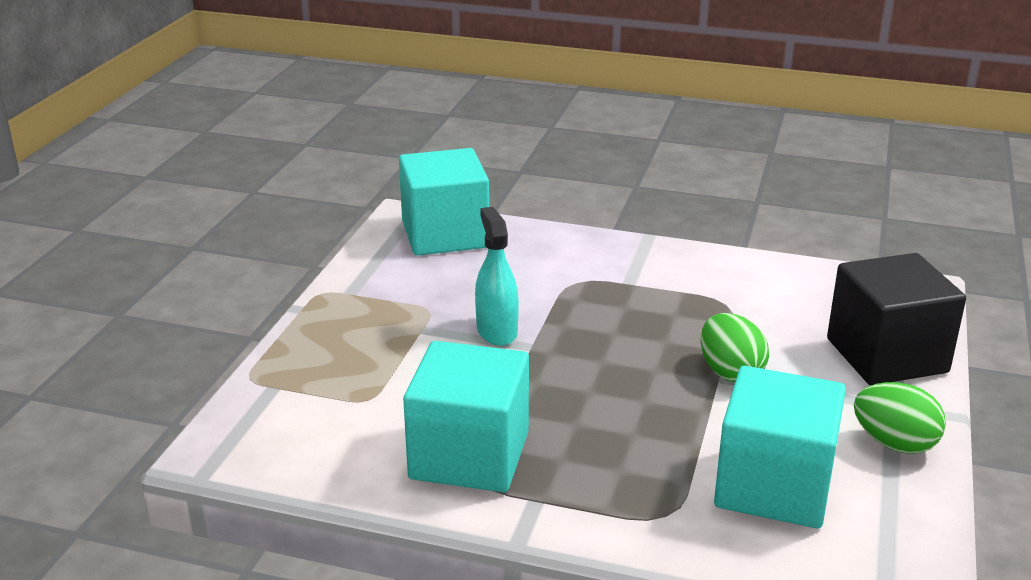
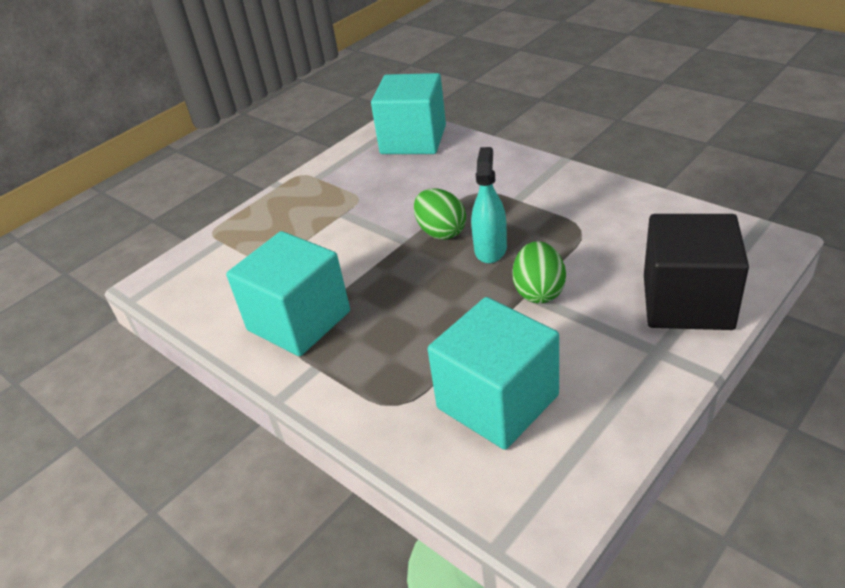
camera: 30 degrees right, 10 degrees up
(496, 331) = (391, 224): turquoise spray bottle -> turquoise spray bottle (490, 249)
(894, 444) = (630, 387): green egg -> green egg (441, 232)

